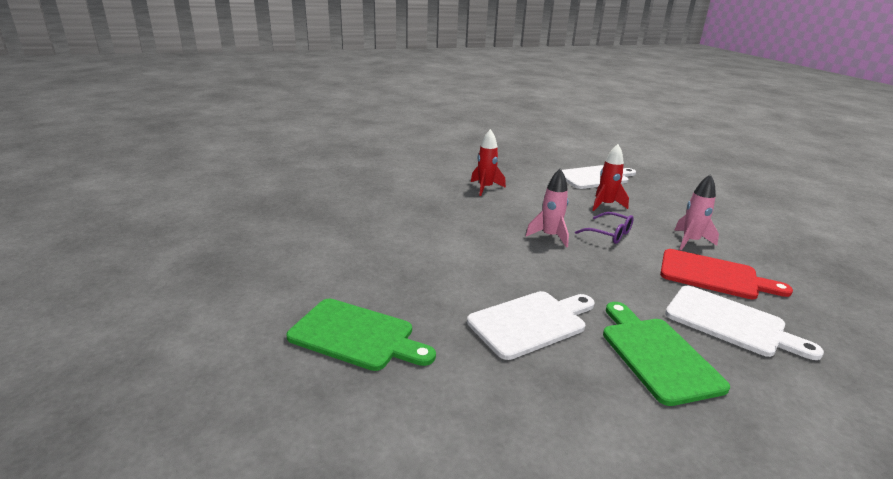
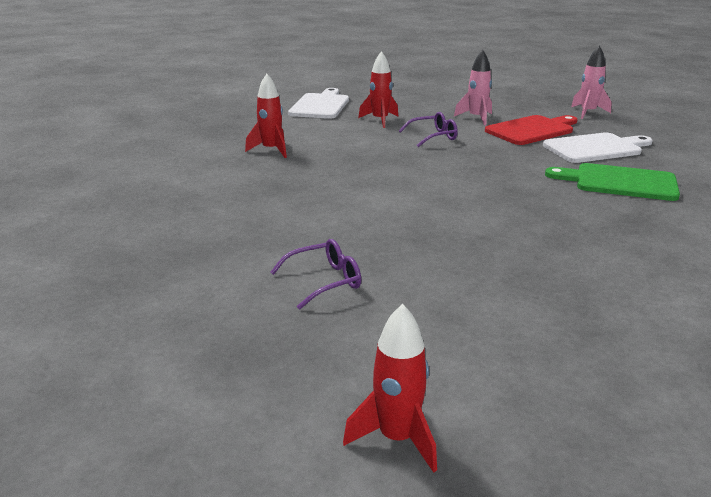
camera: 55 degrees left, 0 degrees up
(146, 336) = (397, 438): none -> red rocket
(313, 262) = (325, 281): none -> purple glasses
(356, 336) = (507, 291): green cutting board -> none
(531, 323) = (546, 209): white cutting board -> none
(550, 236) = (410, 157): pink rocket -> pink rocket (588, 113)

